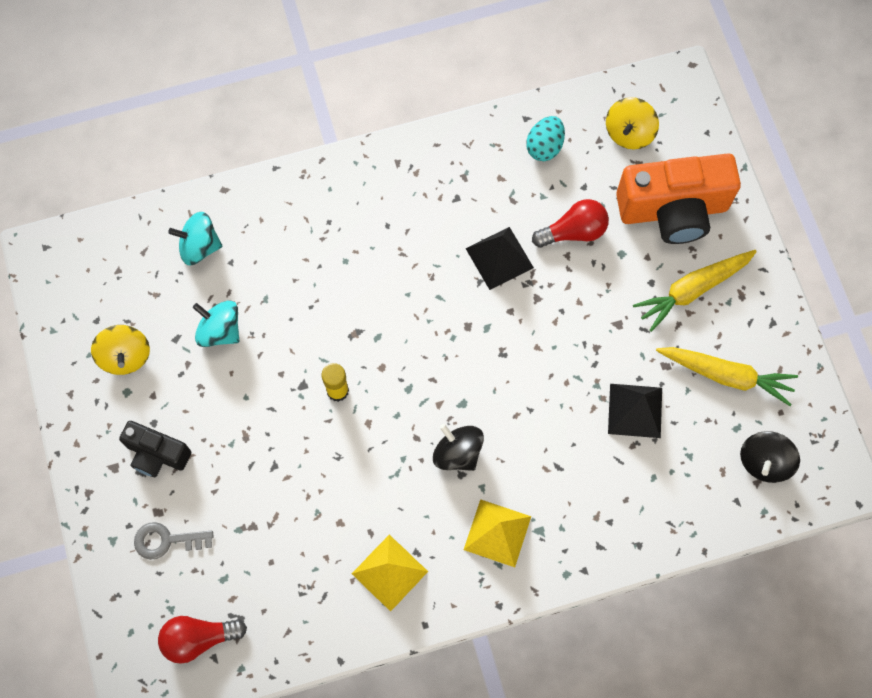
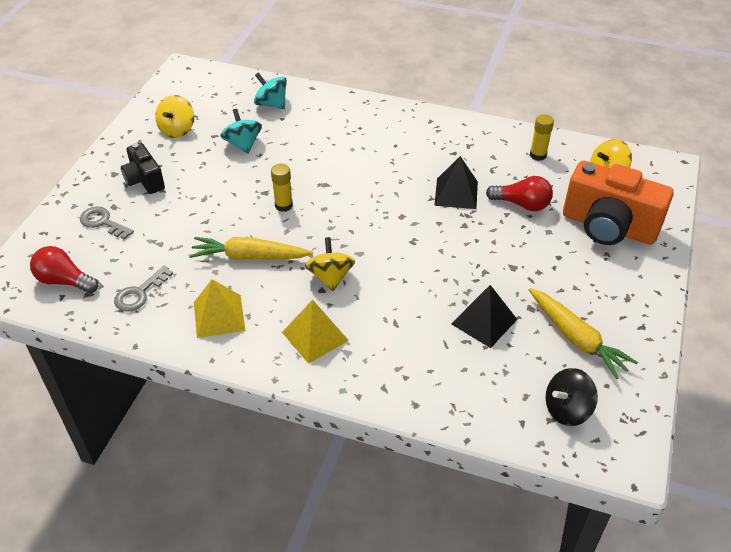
camera: 35 degrees right, 25 degrees down
(289, 600) = (140, 293): none -> grey key
(457, 453) = (330, 277): black spinning top -> yellow spinning top
(544, 147) = (538, 155): turquoise egg -> yellow glue stick
(692, 290) = (589, 276): yellow carrot -> yellow carrot (249, 256)

